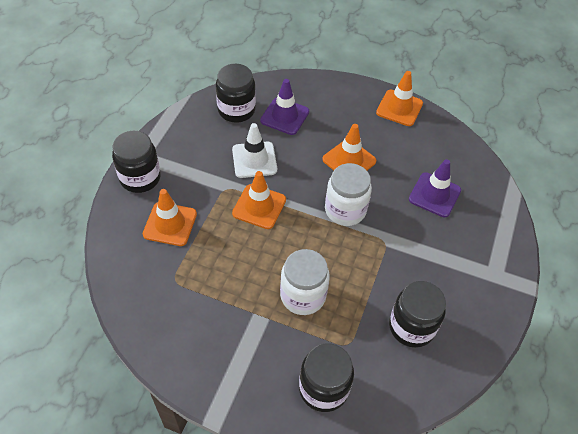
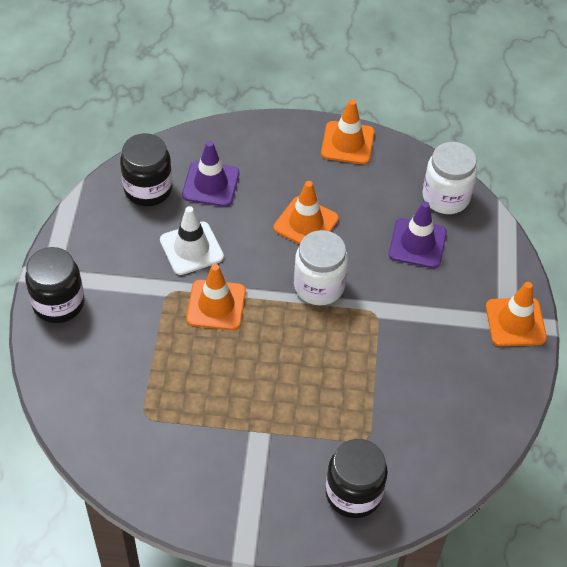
camera: 15 degrees left, 0 degrees up
(170, 224) = (116, 351): orange traffic cone -> orange traffic cone (515, 322)
(303, 296) = (300, 398): white jar -> white jar (446, 197)
(411, 327) = (431, 403): black jar -> none

